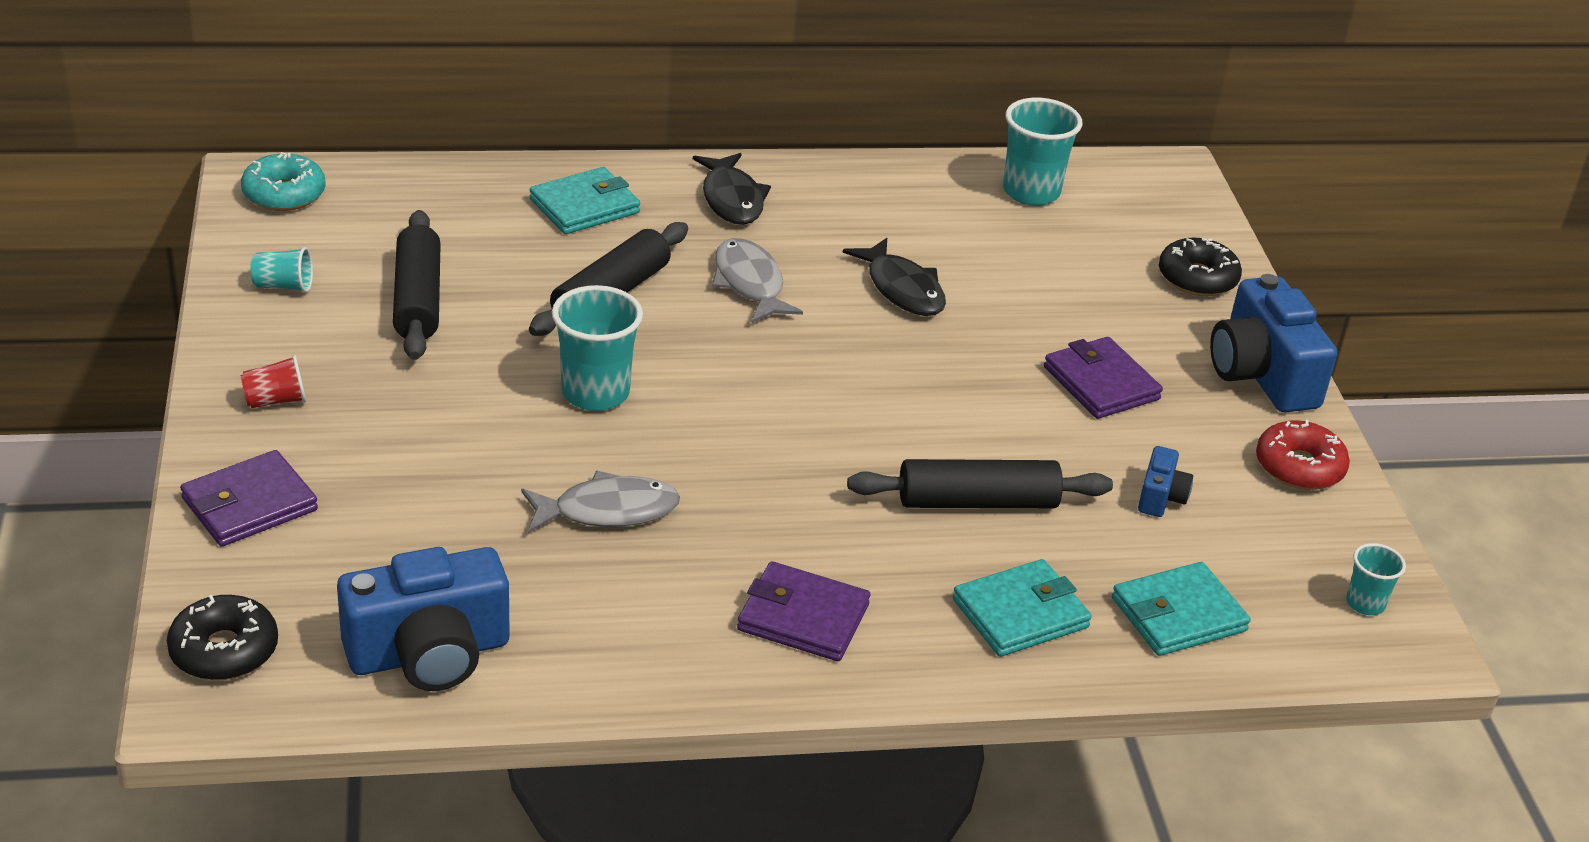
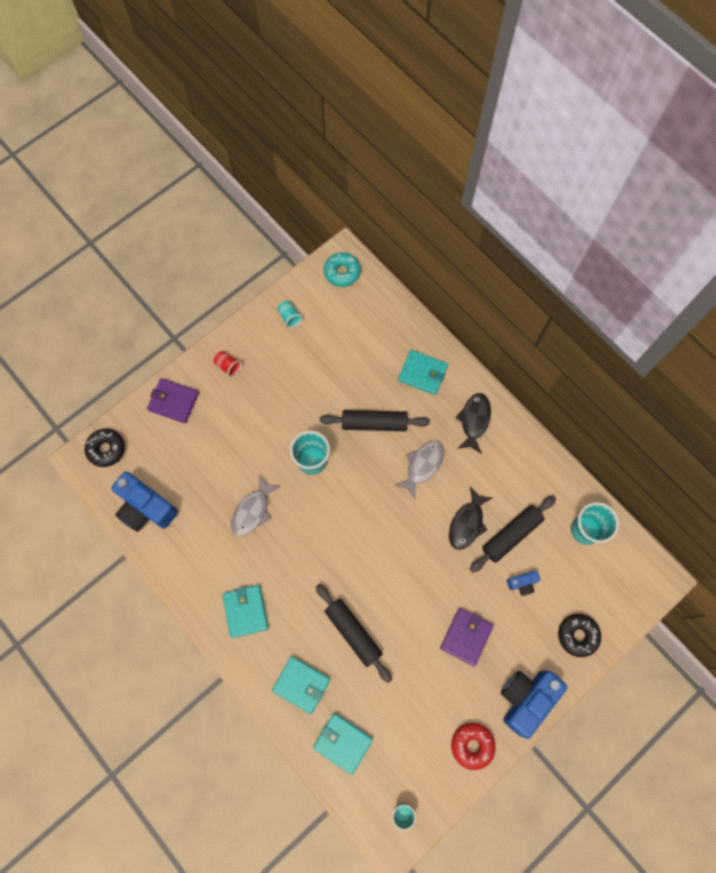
camera: 60 degrees right, 35 degrees up
(417, 299) = (317, 364): black rolling pin -> black rolling pin (511, 535)
(608, 511) = (252, 511): grey fish -> grey fish turned 75 degrees clockwise
(732, 199) = (474, 420): black fish -> black fish turned 150 degrees clockwise
(803, 617) = (245, 611): purple wallet -> turquoise wallet
(1160, 497) = (409, 699): blue camera -> blue camera (522, 583)

